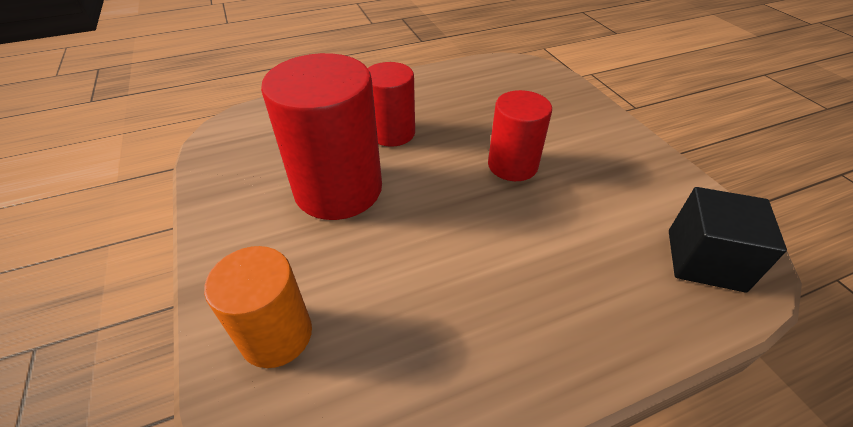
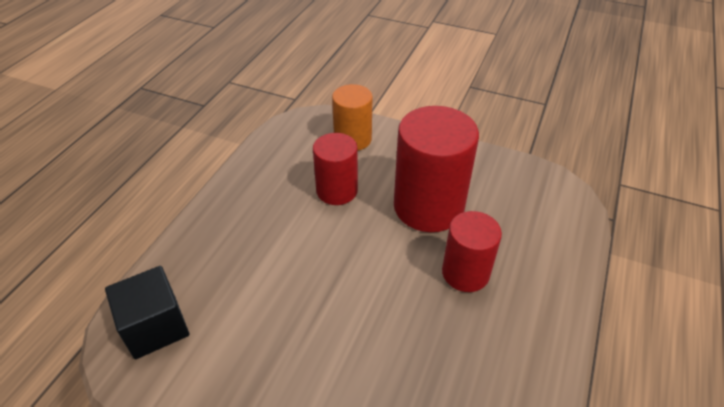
camera: 135 degrees right, 0 degrees up
(512, 165) = (345, 313): red cylinder -> red cylinder (337, 190)

